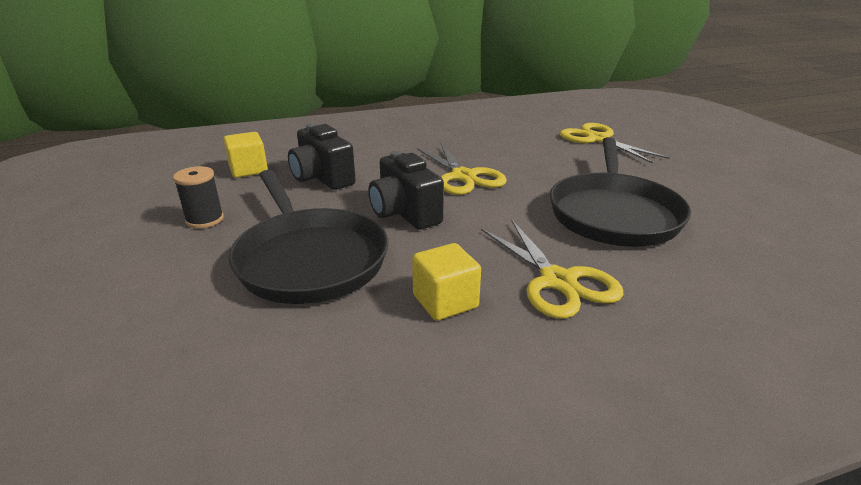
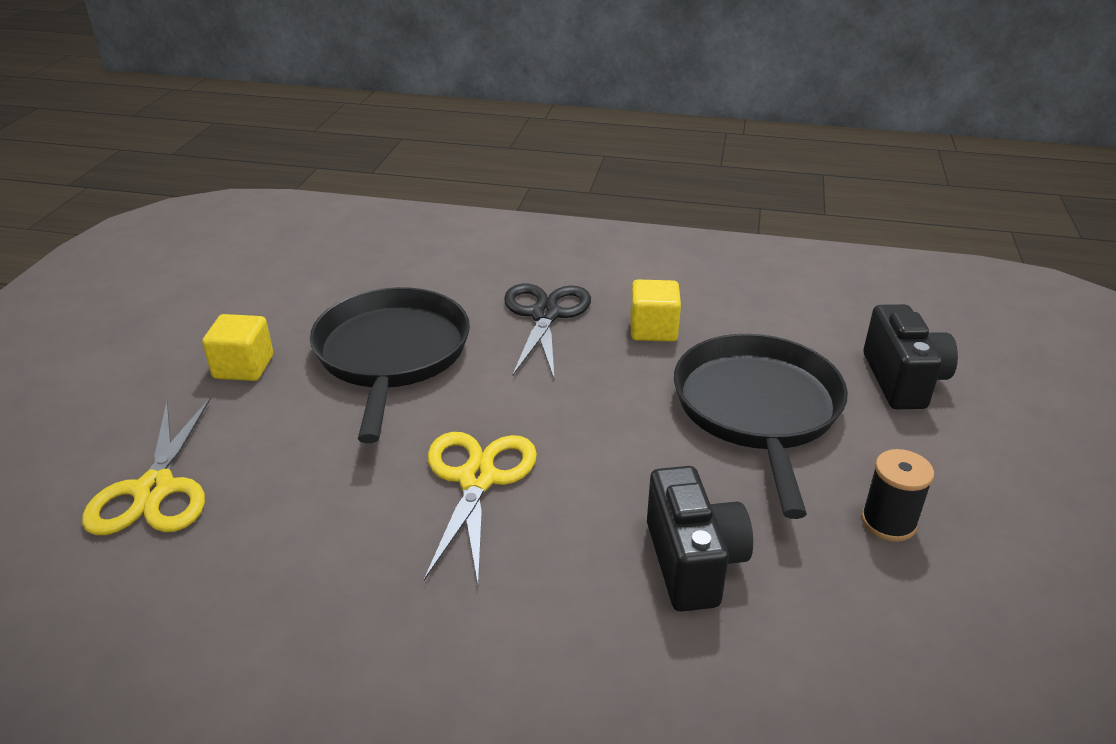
camera: 150 degrees left, 5 degrees up
(248, 170) = (822, 649): yellow cube -> yellow cube (243, 367)
(404, 213) = (616, 437): black camera -> black camera (902, 380)
(557, 281) = (545, 315): yellow scissors -> black scissors
(614, 214) = (391, 354): black pan -> black pan turned 45 degrees counterclockwise

